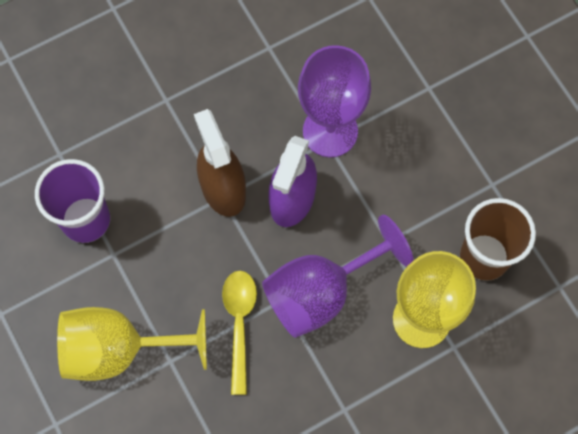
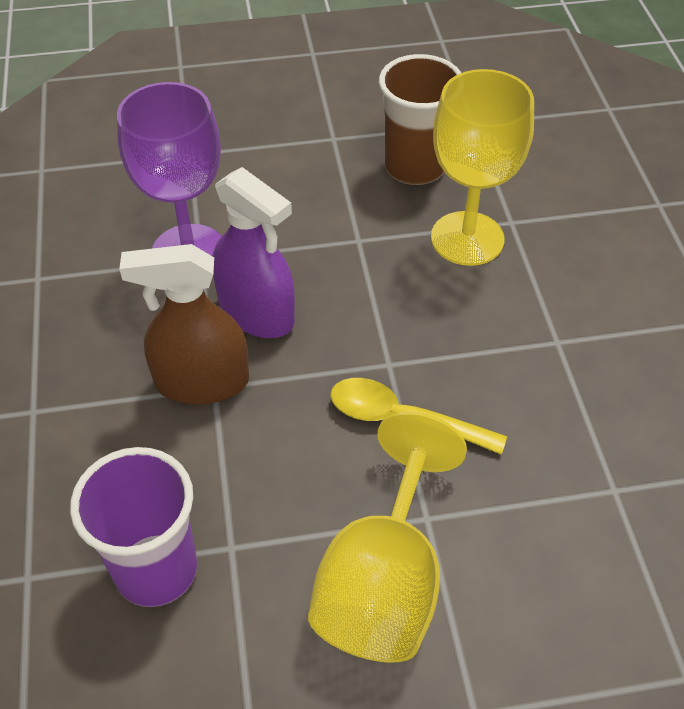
camera: 70 degrees left, 20 degrees down
(320, 292) = (395, 321): purple goblet -> none

